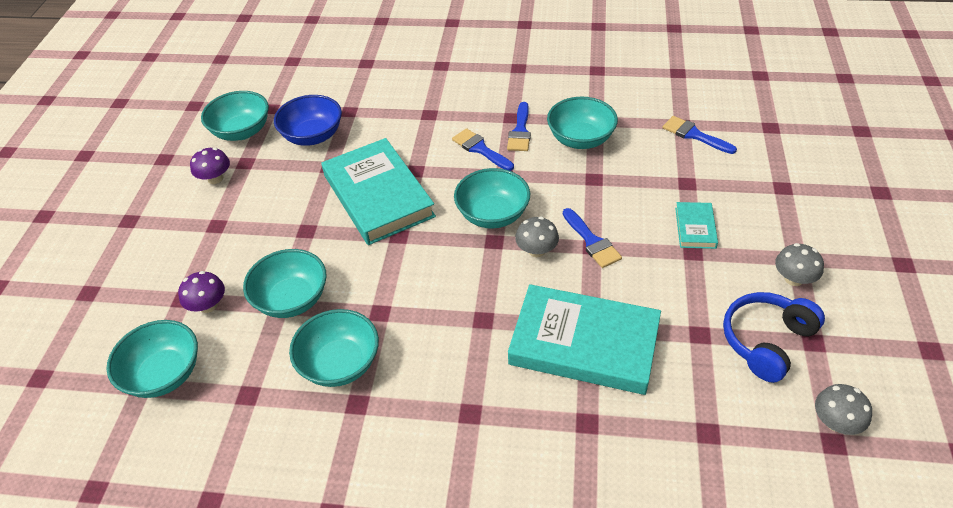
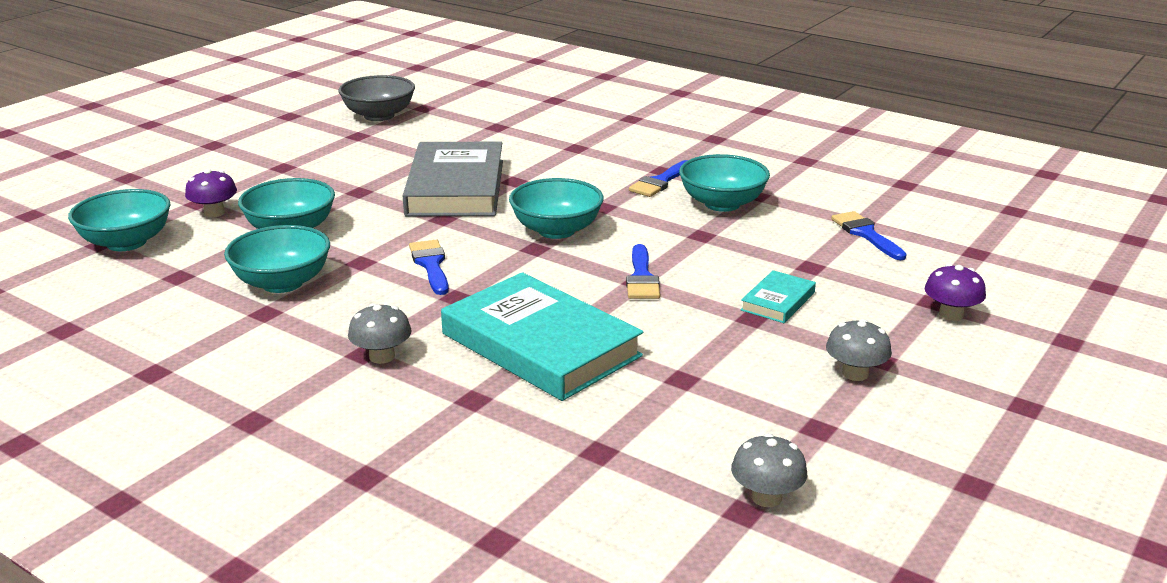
camera: 25 degrees right, 20 degrees down
(215, 178) = (318, 138): purple mushroom -> purple mushroom (951, 314)
(242, 131) = (379, 116): turquoise bowl -> grey bowl
(313, 136) = (441, 134): blue bowl -> none
(378, 196) = (455, 187): turquoise book -> grey book
(480, 149) = (600, 183): blue brush -> blue brush (431, 265)
(536, 250) = (572, 267): grey mushroom -> grey mushroom (382, 356)
(766, 341) = (757, 409): blue headphones -> none

